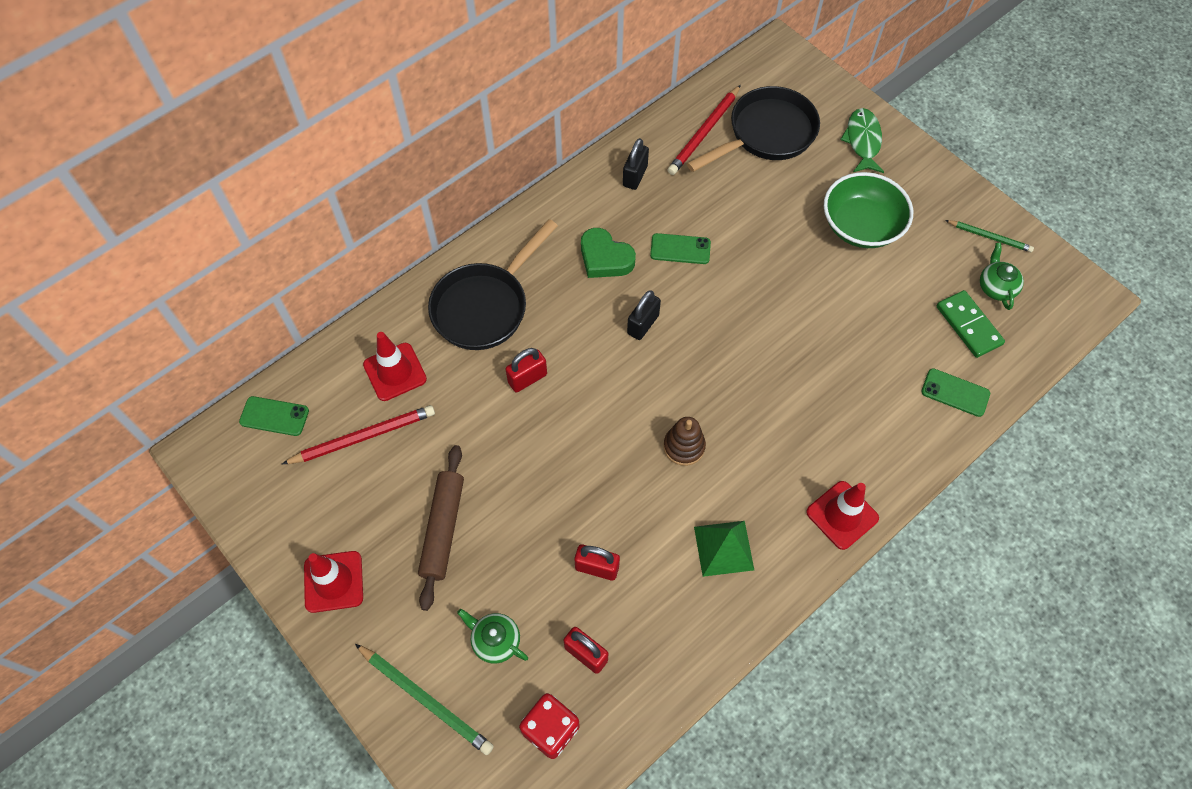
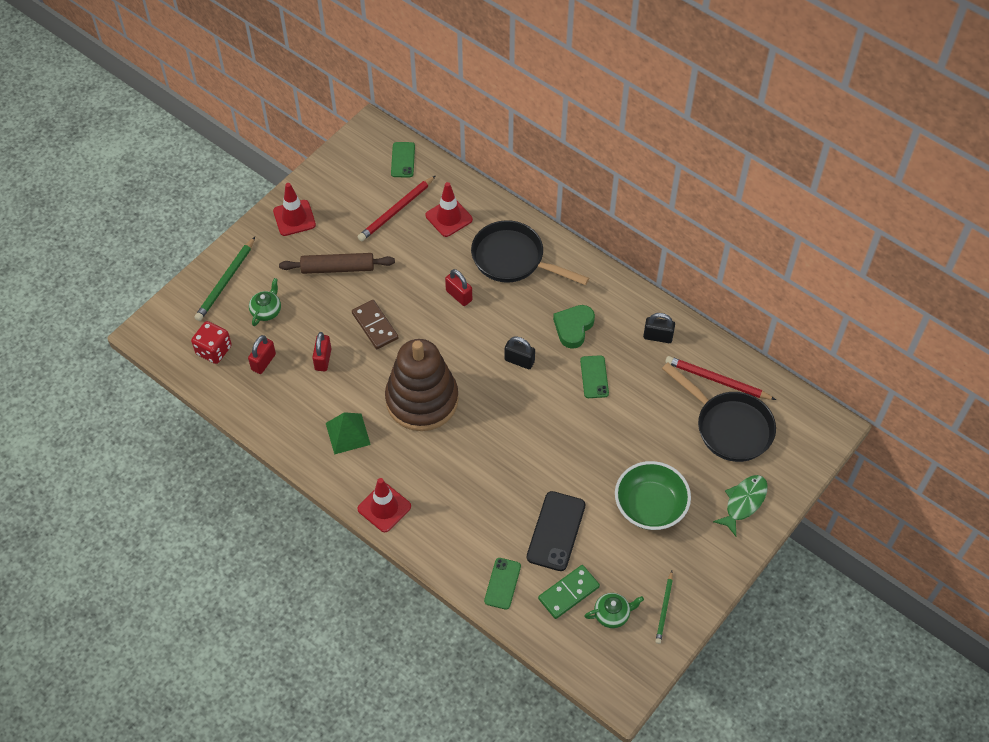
camera: 80 degrees right, 5 degrees down
(363, 437) = (396, 211): red pencil -> red pencil turned 75 degrees clockwise
(554, 490) = (375, 326): none -> brown domino
(684, 446) = (422, 400): brown stacking toy -> brown stacking toy, size x2.36
(862, 141) = (743, 502): green fish -> green fish turned 45 degrees counterclockwise
(887, 325) = (556, 531): none -> black phone

